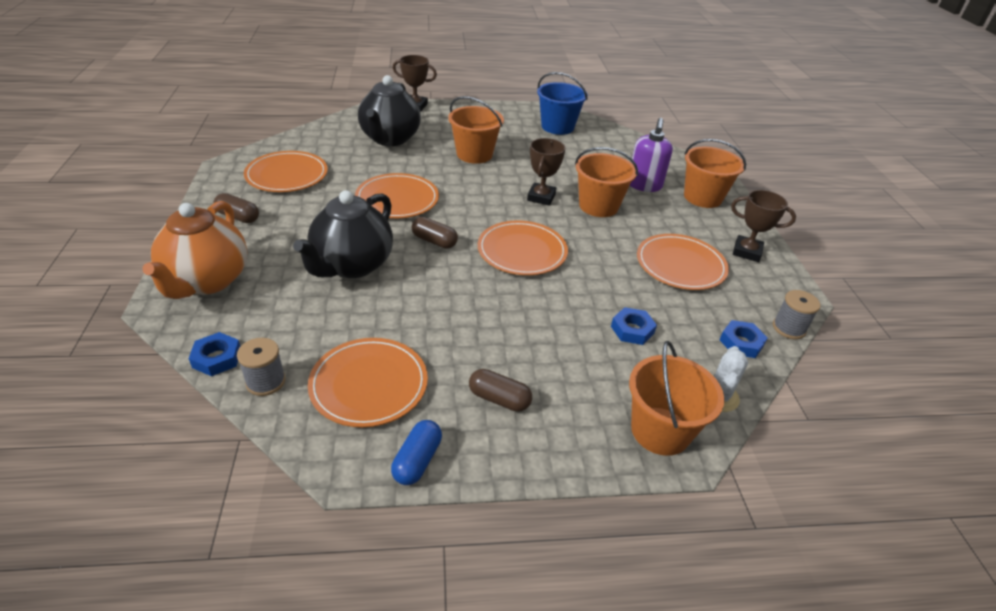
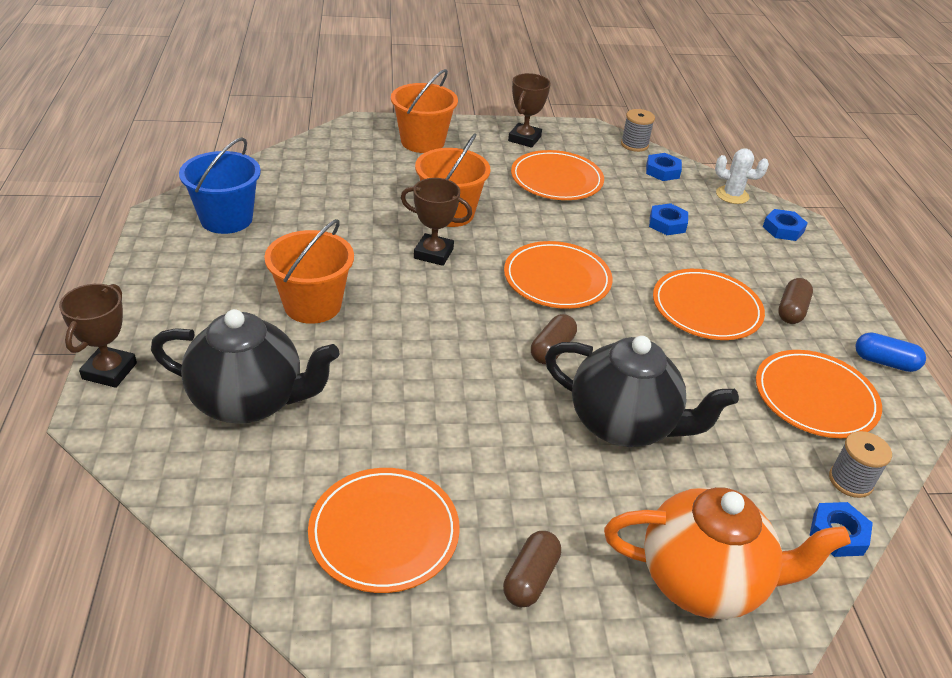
camera: 90 degrees left, 0 degrees up
(397, 199) = (452, 386): orange plate -> orange plate (706, 308)
(644, 185) = (398, 174): purple soap dispenser -> none
(660, 431) = (783, 229): orange bucket -> blue nut

